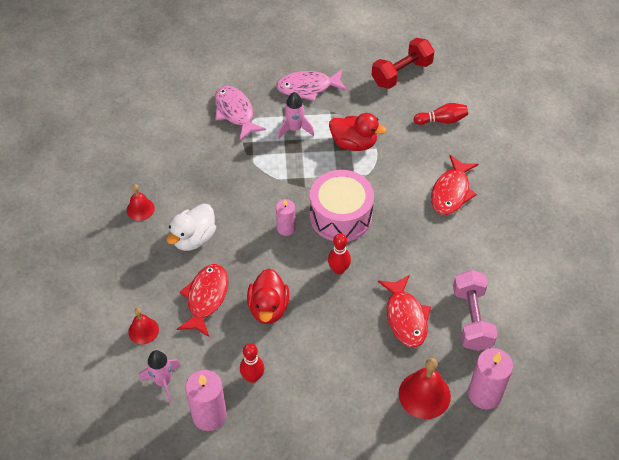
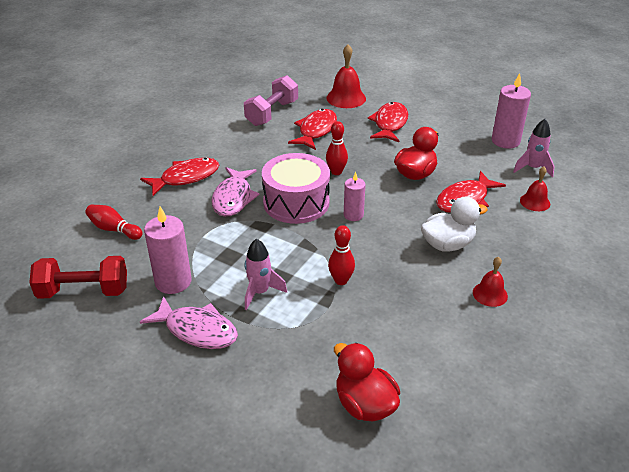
camera: 145 degrees left, 15 degrees down
(235, 112) = (307, 345): pink fish -> pink fish (233, 198)
(252, 377) = (458, 146): red bowling pin -> red bowling pin (341, 280)
(344, 374) = (390, 124): none -> red fish
(354, 143) = (218, 250): red duck -> red duck (364, 404)
(484, 394) = (308, 85): pink candle -> pink candle (173, 281)

